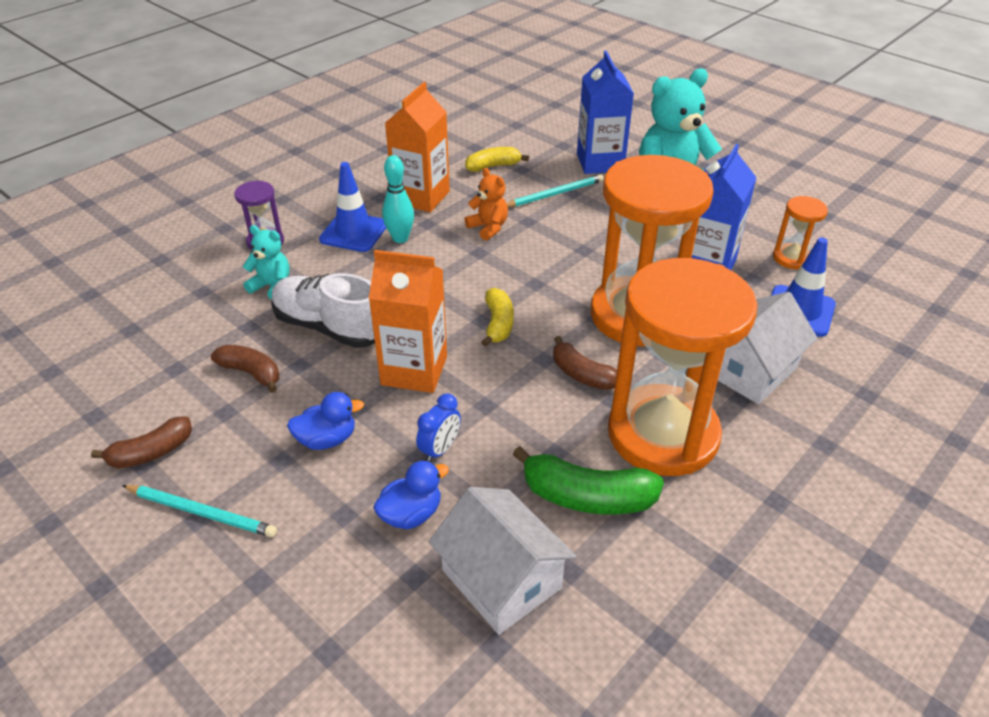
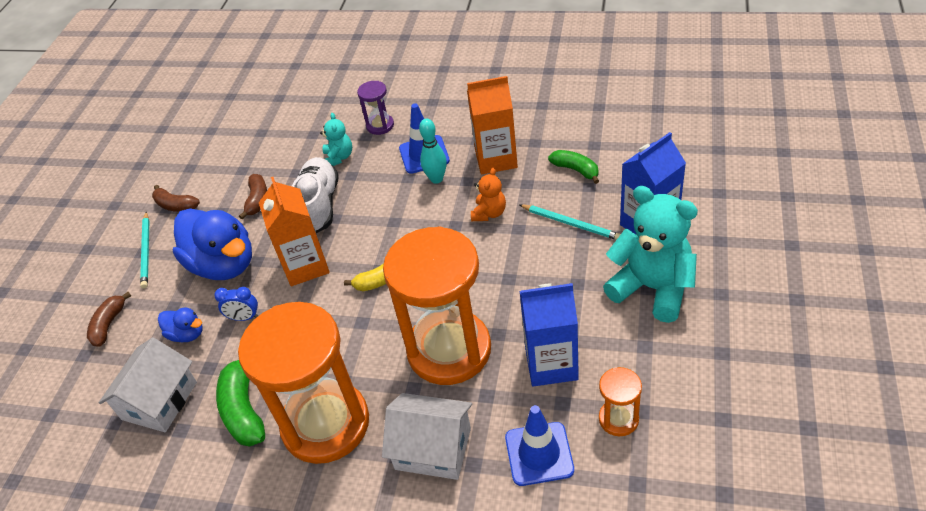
camera: 65 degrees right, 5 degrees up
(327, 439) = (224, 264): blue duck -> blue duck, size x2.11
(493, 166) = (576, 170): yellow banana -> green banana
(582, 374) = (358, 350): brown banana -> brown banana (109, 324)

